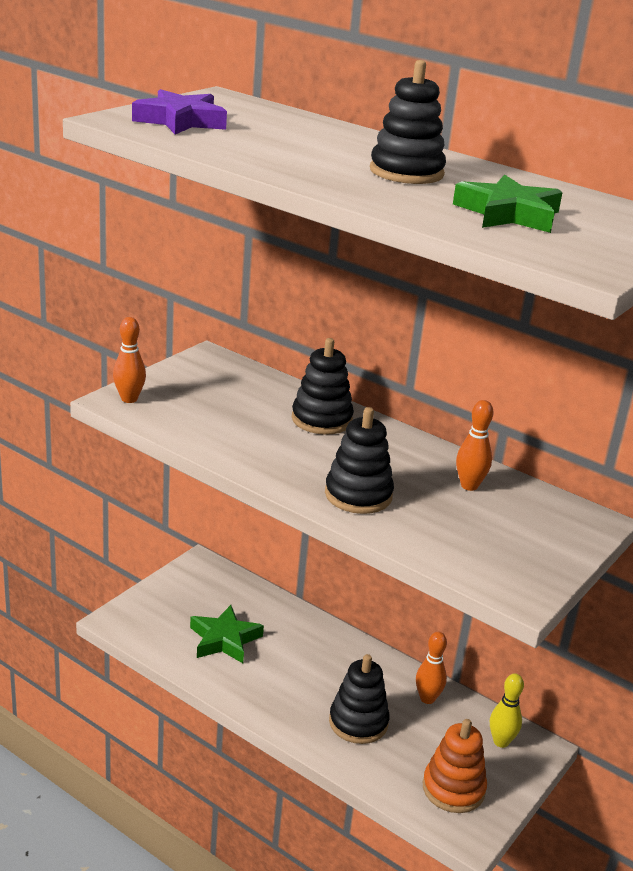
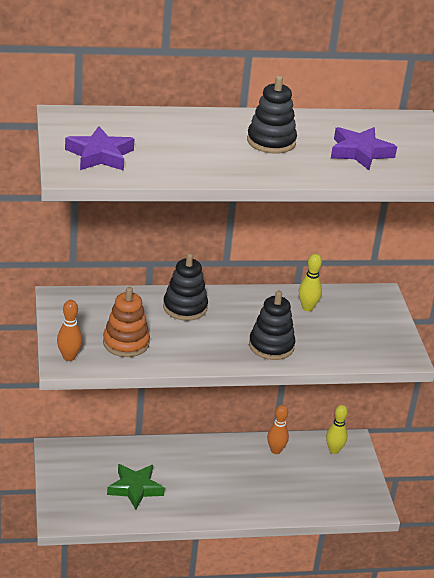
camera: 45 degrees left, 5 degrees up
(358, 722) = (261, 487): black stacking toy -> none
(453, 789) = (342, 490): orange stacking toy -> orange stacking toy (126, 343)
(469, 486) = (307, 307): orange bowling pin -> yellow bowling pin
(508, 214) = (360, 152): green star -> purple star

